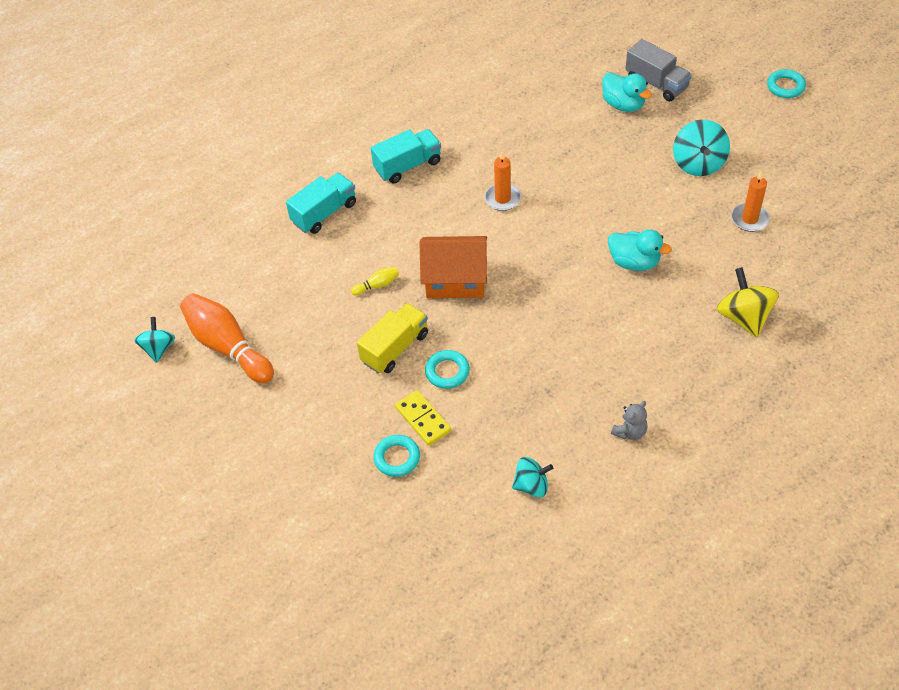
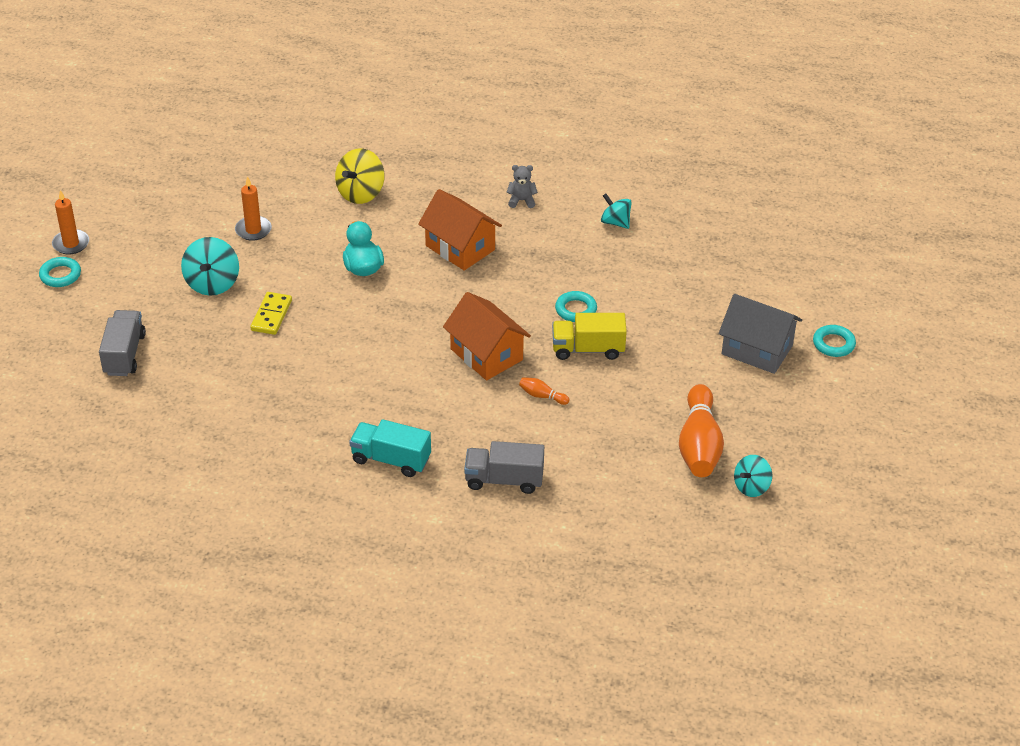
camera: 135 degrees left, 10 degrees down
(273, 467) = (757, 350): none -> grey house
(324, 213) = (504, 480): turquoise truck -> grey truck
(377, 285) = (542, 396): yellow bowling pin -> orange bowling pin
(397, 458) = (673, 293): turquoise ring -> turquoise ring (833, 344)
(423, 419) = (629, 299): yellow domino -> yellow domino (271, 315)
(502, 199) = (369, 376): orange candle -> orange candle (71, 244)
(602, 342) = (460, 248): none -> orange house
(623, 104) = (174, 361): turquoise duck -> none
(698, 163) = (212, 283): turquoise spinning top -> turquoise spinning top turned 135 degrees clockwise

